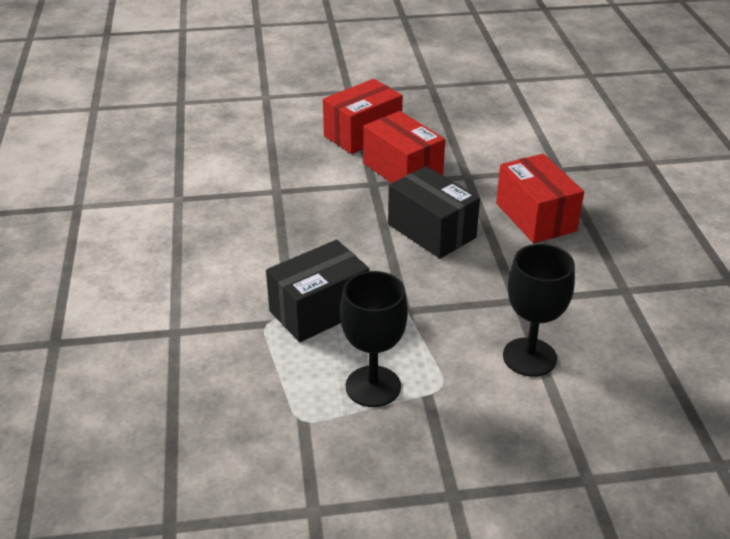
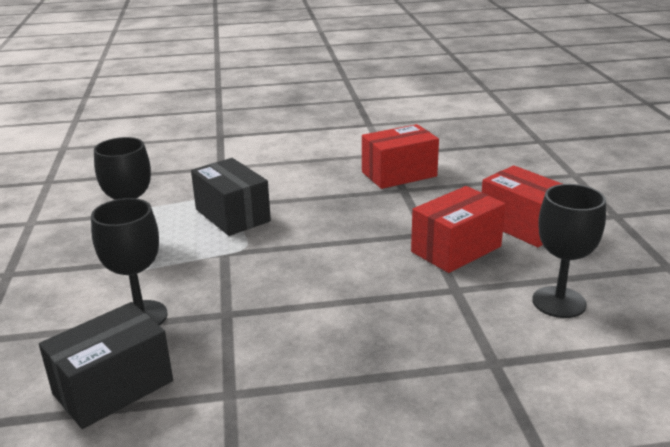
camera: 90 degrees right, 10 degrees down
(431, 231) = (345, 266): black box -> black box (113, 387)
(482, 134) = (559, 302): none -> black goblet
(535, 217) = (376, 334): red box -> red box (399, 174)

